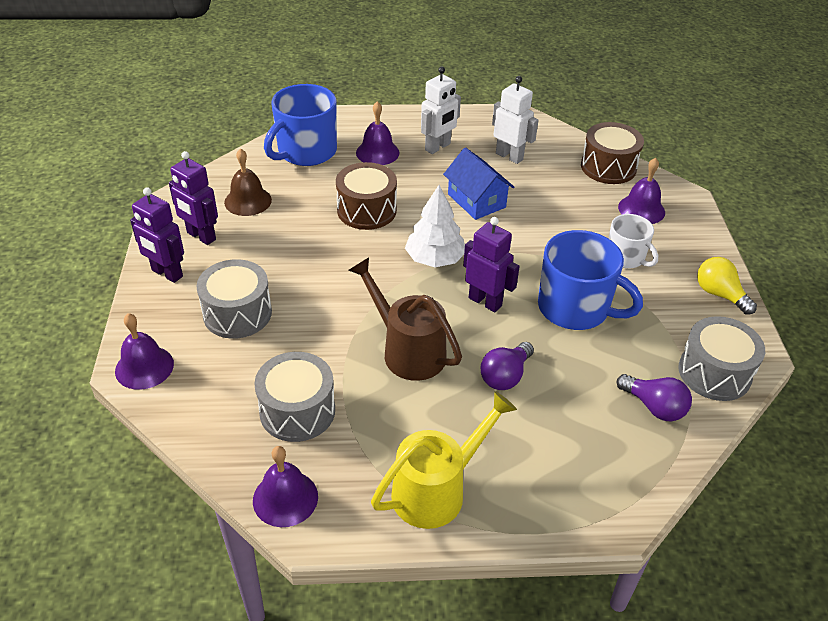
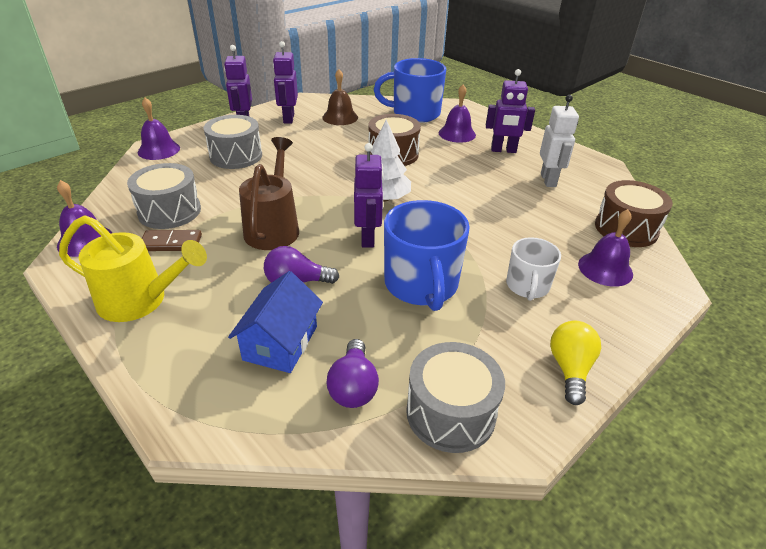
camera: 50 degrees right, 5 degrees down
(360, 433) = (171, 243): none -> brown domino
(438, 147) = (503, 150): white robot -> purple robot
(476, 201) = (473, 188): blue house -> blue house (280, 343)

